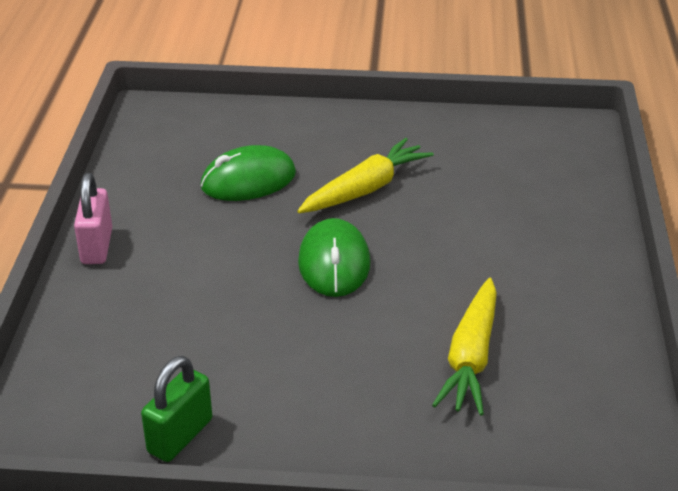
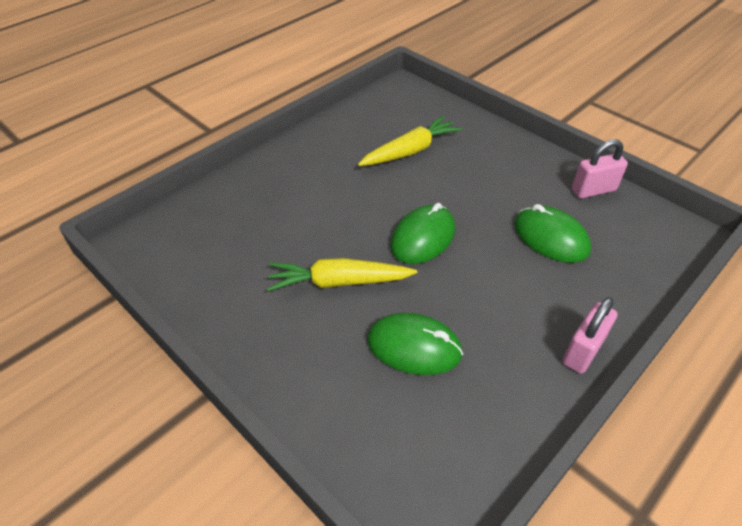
camera: 140 degrees left, 10 degrees up
(180, 436) = (593, 190): green padlock -> pink padlock
(195, 337) = (550, 237): none -> green mouse

